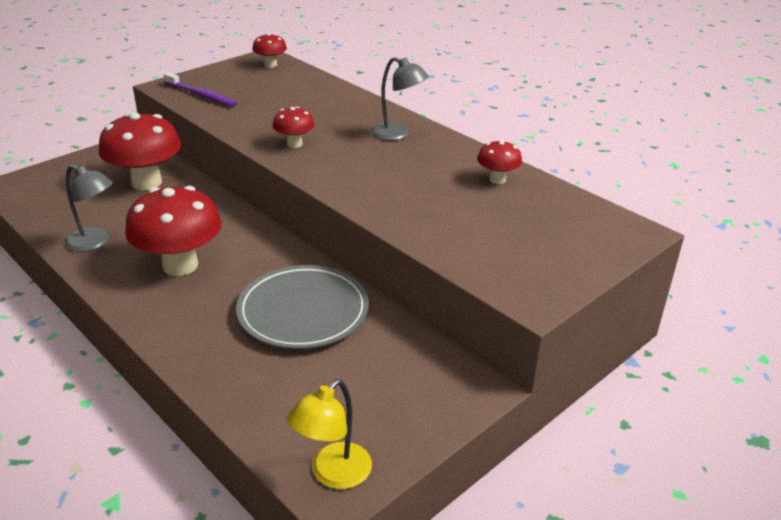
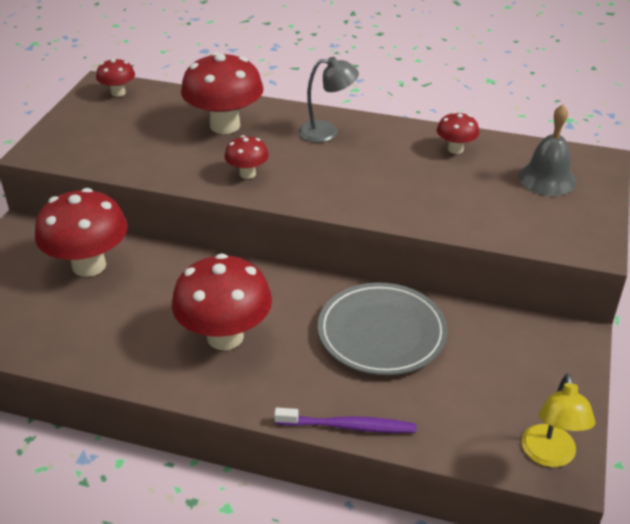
camera: 30 degrees left, 5 degrees up
(95, 242) = (113, 349): grey lamp -> none
(202, 95) = (90, 150): purple toothbrush -> purple toothbrush (349, 426)
(321, 107) = (225, 125): none -> red mushroom
(558, 230) = (547, 179): none -> grey bell

